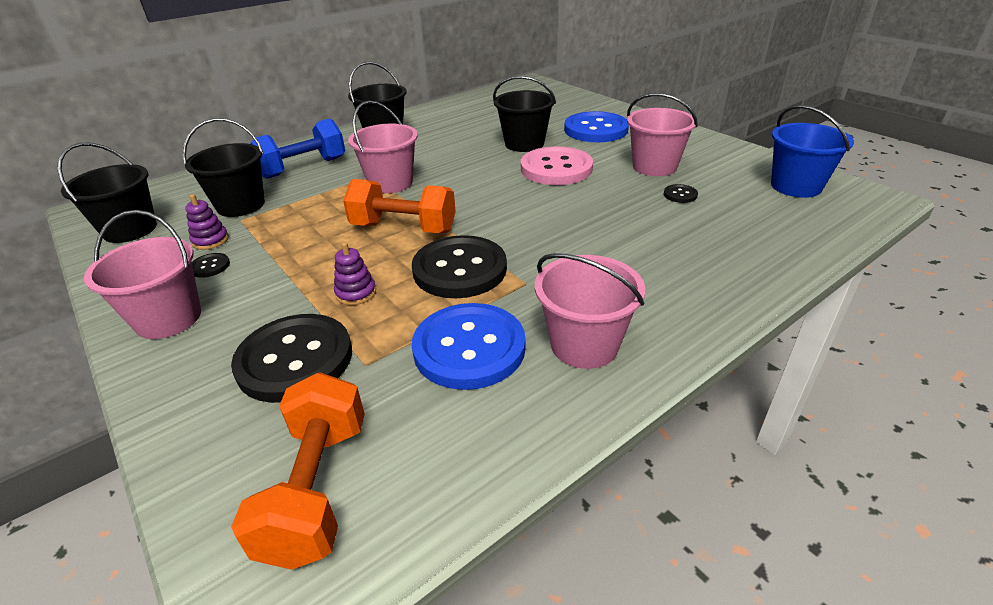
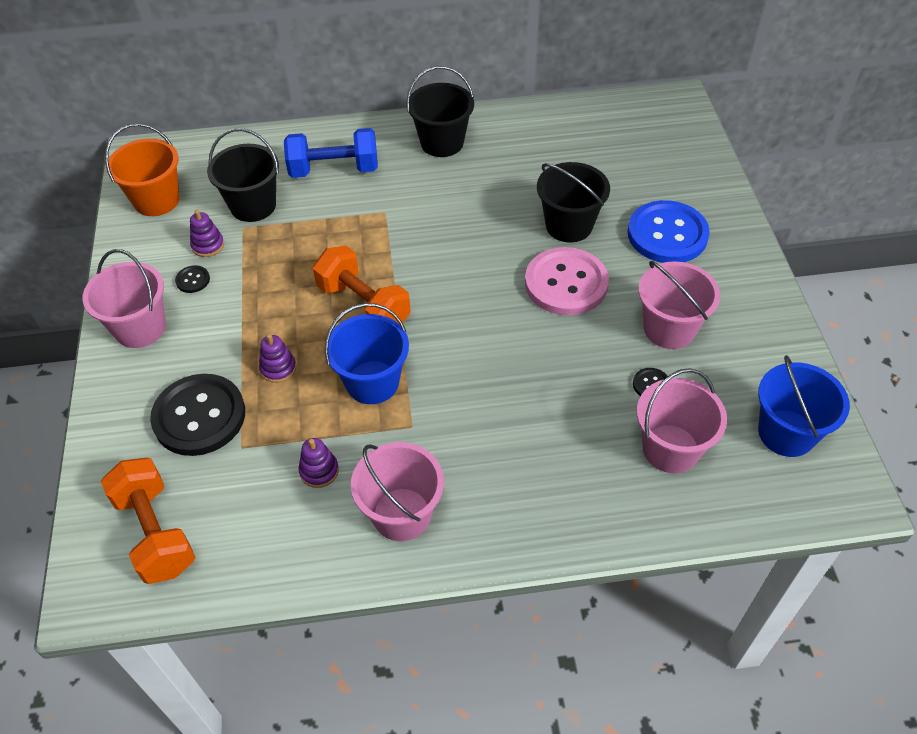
camera: 30 degrees right, 15 degrees up
(130, 230) = (156, 200): black bucket -> orange bucket
(317, 489) = (155, 532): orange dumbbell -> orange dumbbell turned 60 degrees counterclockwise
(390, 183) = (395, 232): pink bucket -> pink bucket (670, 448)
(460, 269) = (372, 382): black button -> blue bucket
(469, 348) = (319, 471): blue button -> purple stacking toy

